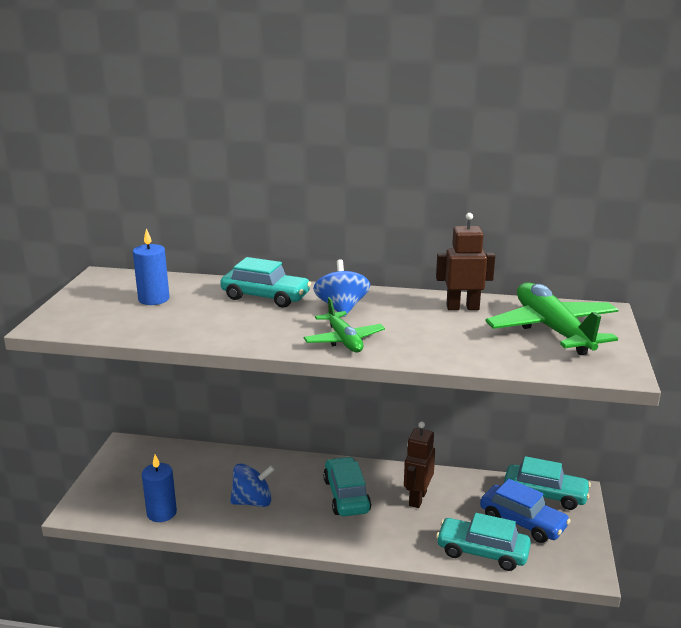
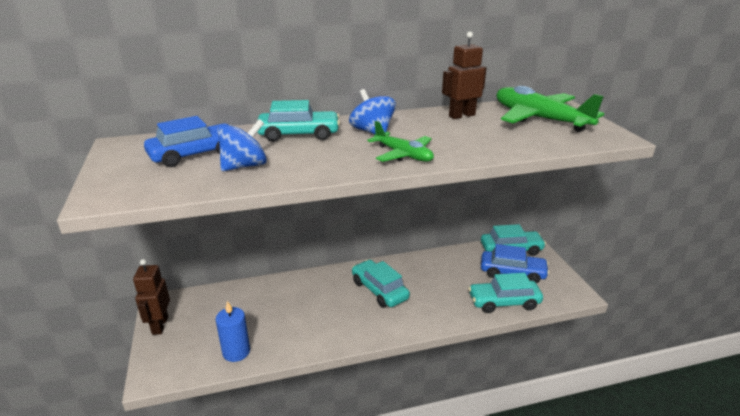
camera: 25 degrees left, 5 degrees up
(154, 299) = (195, 154): blue candle -> blue car
(252, 502) = (309, 317): blue spinning top -> blue spinning top (244, 166)
(417, 498) = (431, 277): brown robot -> brown robot (160, 325)

